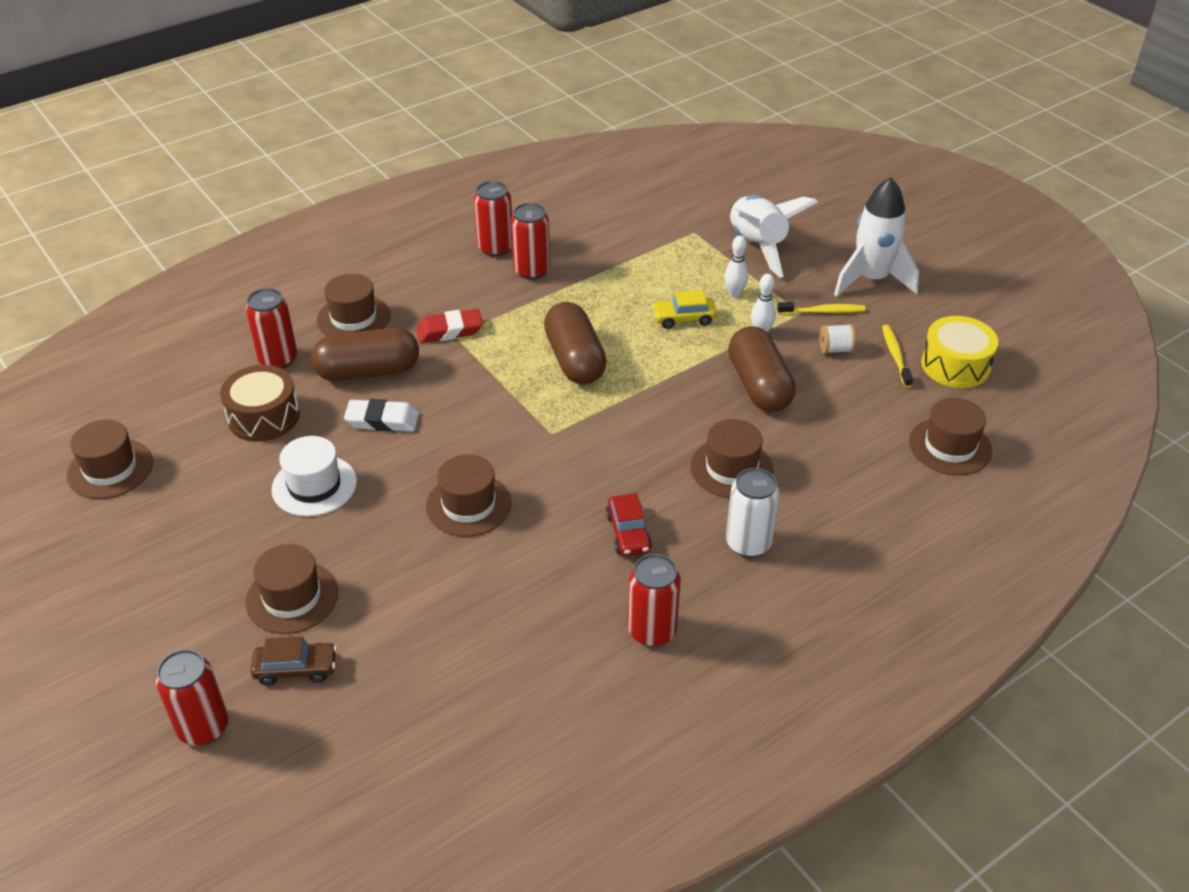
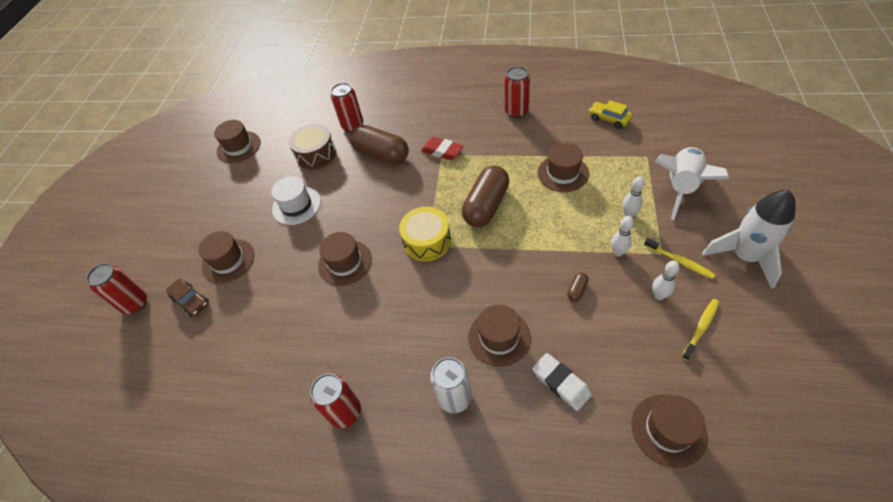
camera: 50 degrees right, 10 degrees up
(353, 318) = (406, 120): brown hat -> brown hat (563, 173)
(382, 420) = (359, 187): white eraser -> white eraser (561, 383)
(531, 271) = (521, 135): red can -> none
(628, 533) = (399, 338): red car -> none
(684, 319) = (577, 214): yellow car -> yellow car (609, 119)
(759, 386) = (577, 290): brown capsule -> brown capsule, size x0.40
(835, 349) = (659, 295): white spool -> white bowling pin
(955, 365) = (743, 366): yellow drum -> yellow drum (427, 241)

